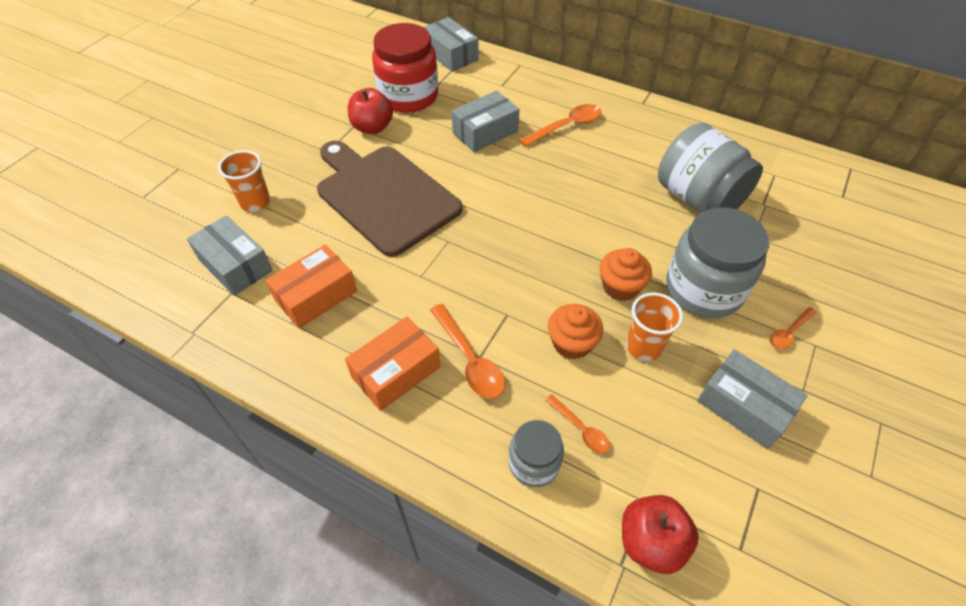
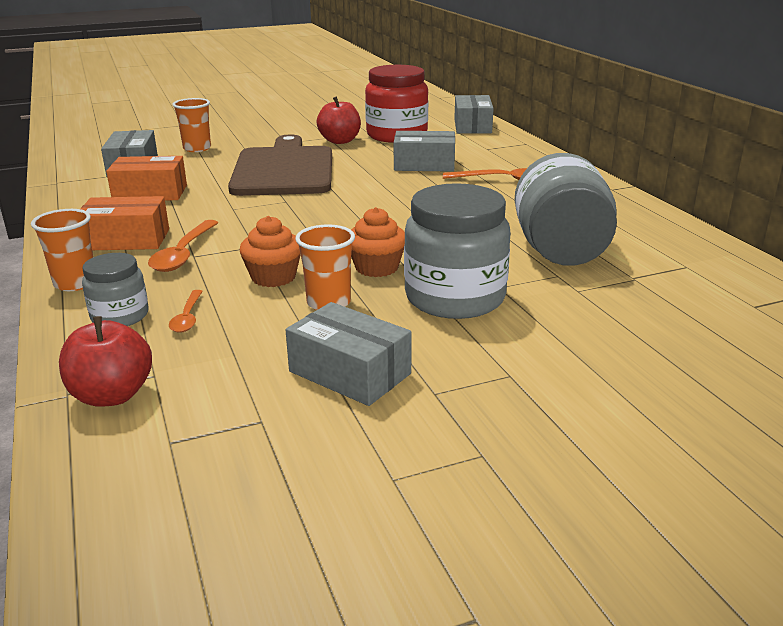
camera: 40 degrees right, 25 degrees down
(441, 453) = (75, 283): none -> orange cup
(743, 407) = (349, 372): grey box -> grey box turned 45 degrees counterclockwise
(789, 332) = (494, 355): orange spoon -> none

